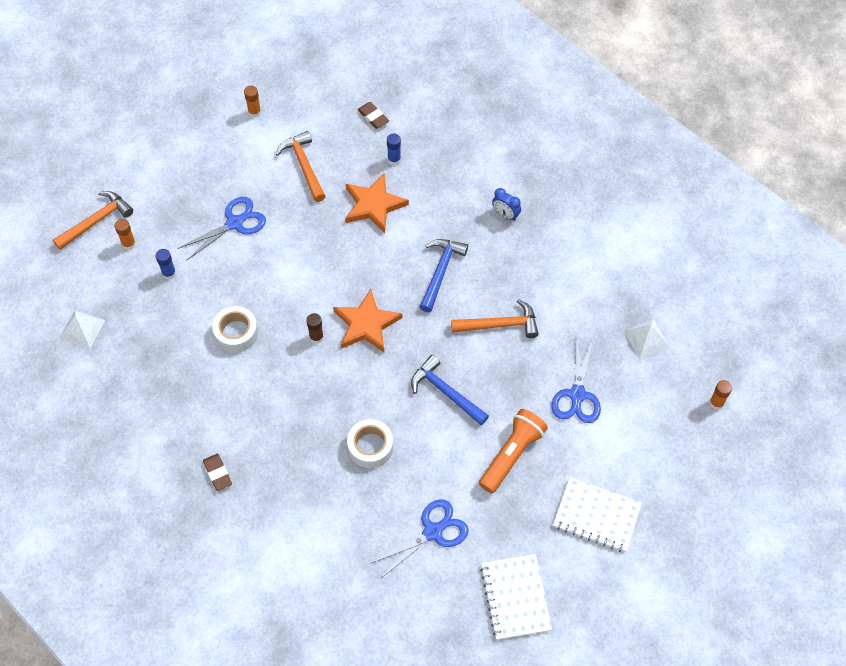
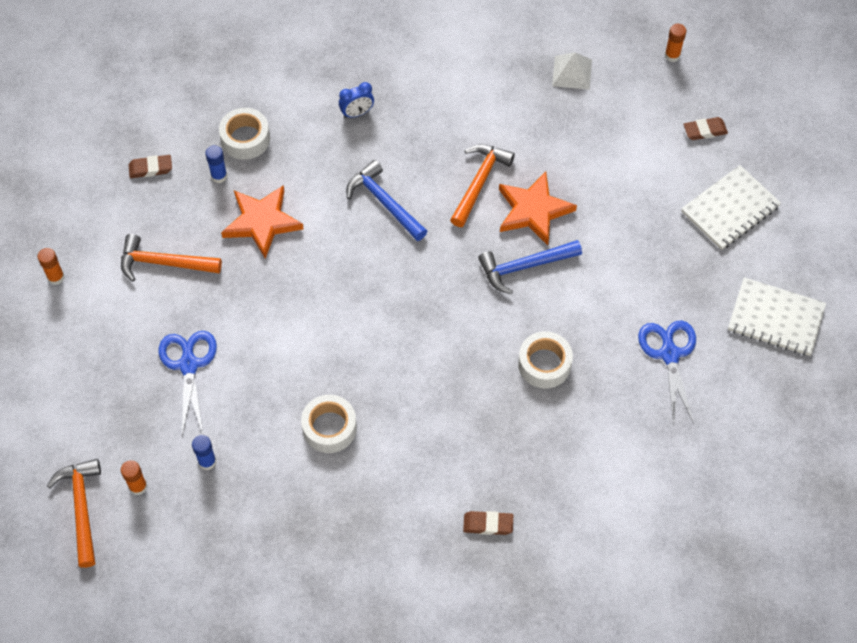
camera: 60 degrees left, 0 degrees up
(82, 329) = (218, 586): white pyramid -> none
(316, 337) = (385, 353): brown glue stick -> none
(366, 324) = (401, 299): orange star -> orange star (533, 210)
(435, 158) = (245, 139): none -> white tape
(511, 455) = (627, 245): orange flashlight -> none
(577, 395) = (596, 158): blue scissors -> none
(660, 462) = (705, 130): none -> brown eraser

